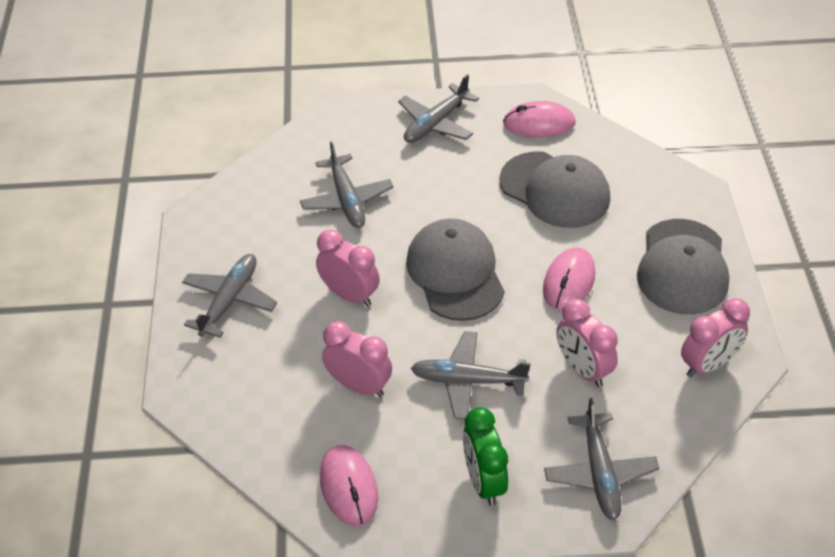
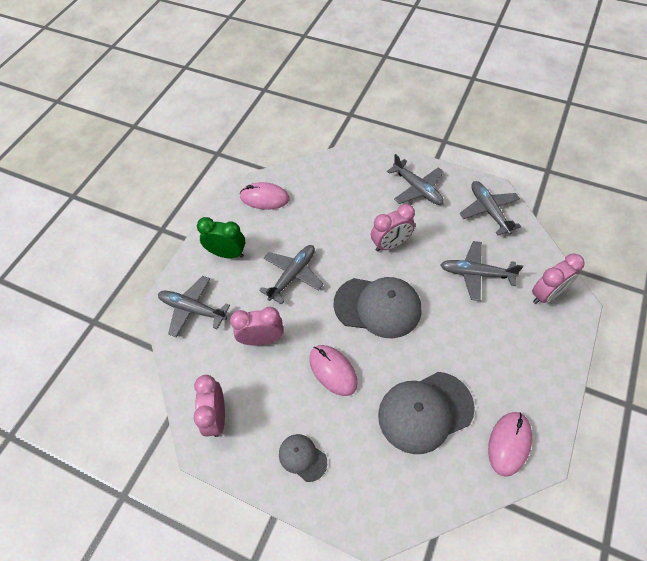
camera: 120 degrees right, 10 degrees up
(359, 385) = (322, 224): pink clock -> pink clock (546, 294)
(436, 123) = (538, 364): grey plane -> grey plane (489, 211)
(682, 267) = (302, 457): grey cap -> grey cap, size x0.51

